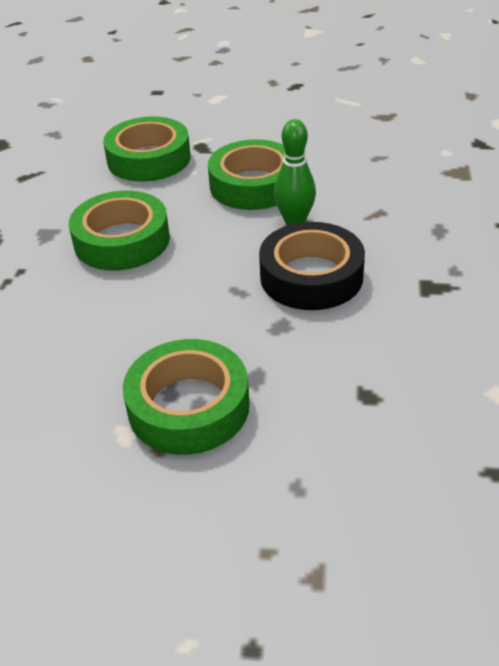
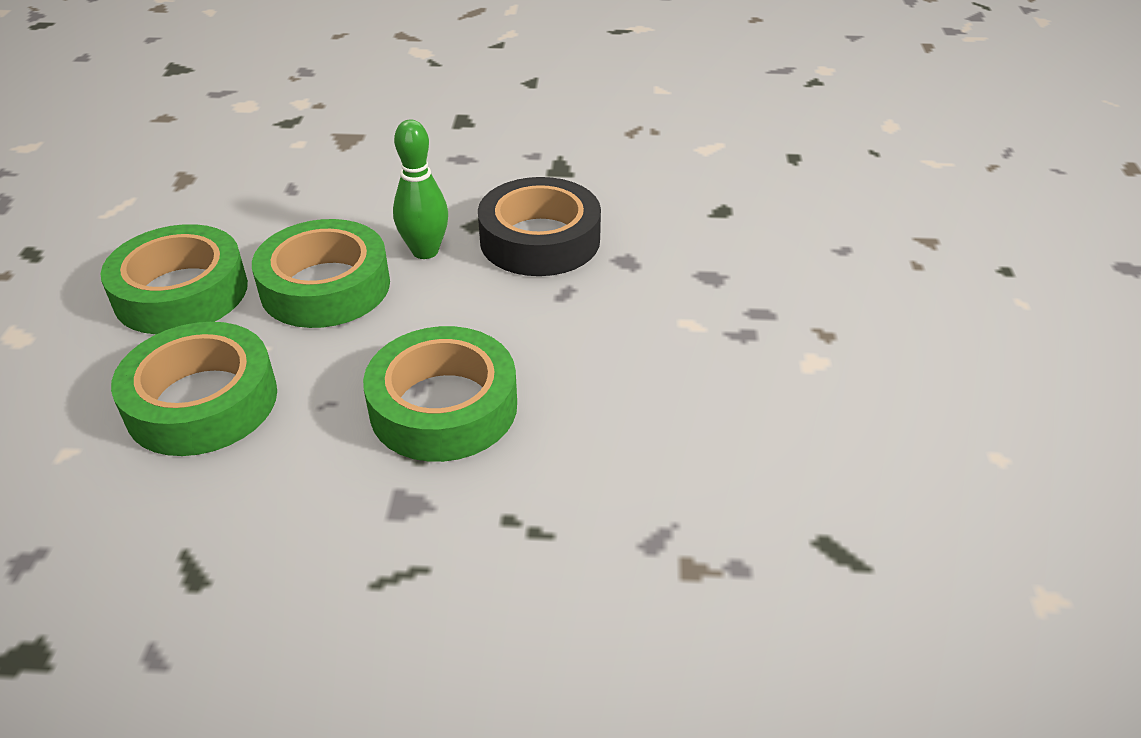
camera: 95 degrees left, 0 degrees up
(188, 406) = (763, 318): green tape -> green tape (181, 292)

